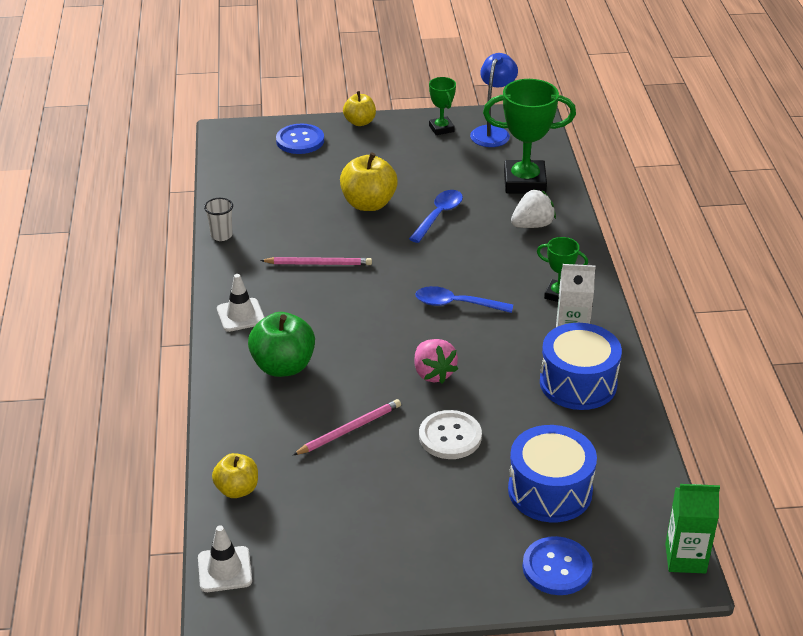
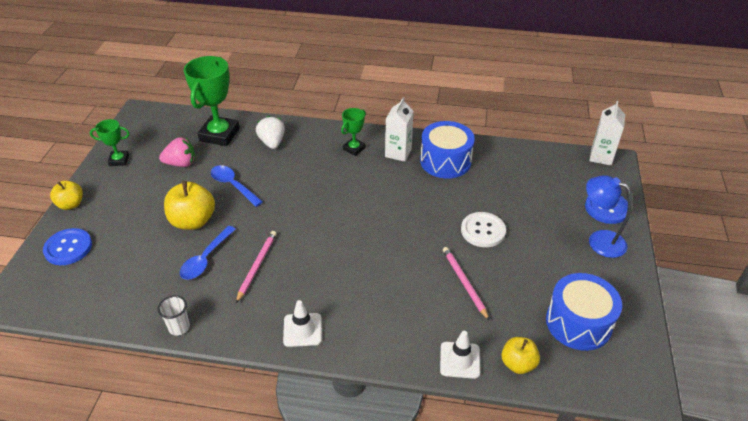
camera: 75 degrees left, 5 degrees up
(224, 569) = (603, 384): white traffic cone -> white traffic cone (460, 360)
(283, 366) = (379, 311): green apple -> none
(433, 373) = (415, 226): pink strawberry -> pink strawberry (181, 163)
(456, 304) = (343, 198): blue spoon -> blue spoon (206, 259)
(492, 132) = (145, 135): blue lamp -> blue lamp (599, 240)
(550, 490) = (541, 196): blue drum -> blue drum (578, 323)
(685, 558) = (601, 157): green carton -> white carton

